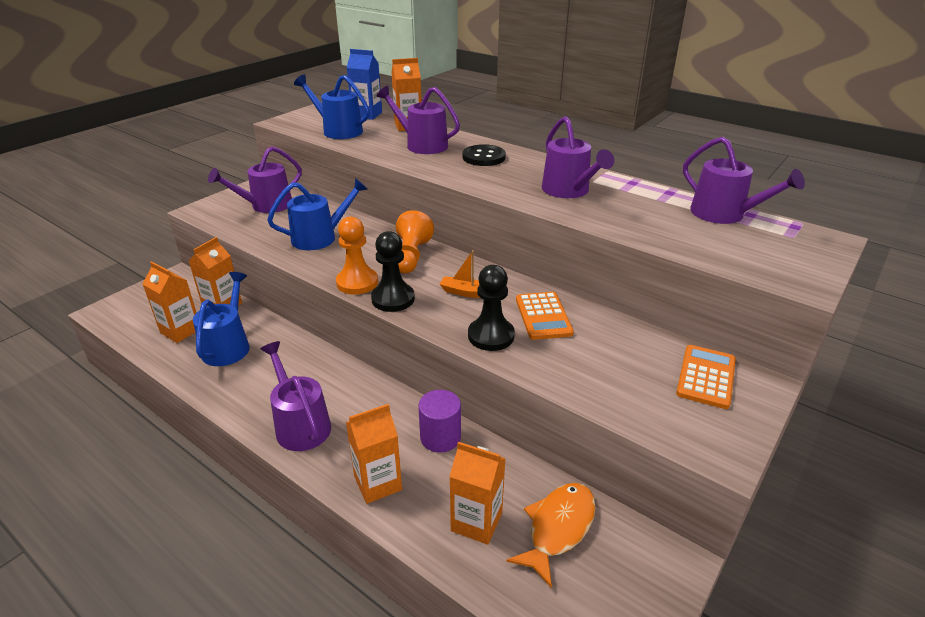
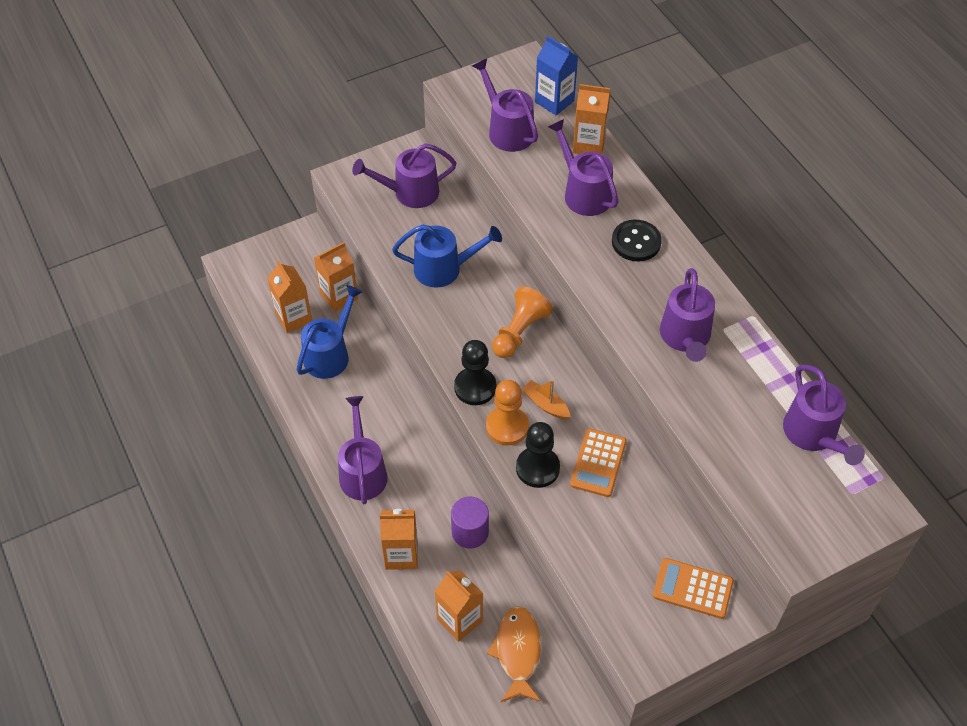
camera: 25 degrees right, 20 degrees up
(338, 131) = (507, 130): blue watering can -> purple watering can
(357, 282) = (452, 352): orange pawn -> orange pawn (507, 427)
(558, 528) = (518, 652): orange fish -> orange fish turned 60 degrees counterclockwise
(706, 377) = (692, 588): orange calculator -> orange calculator turned 120 degrees counterclockwise

